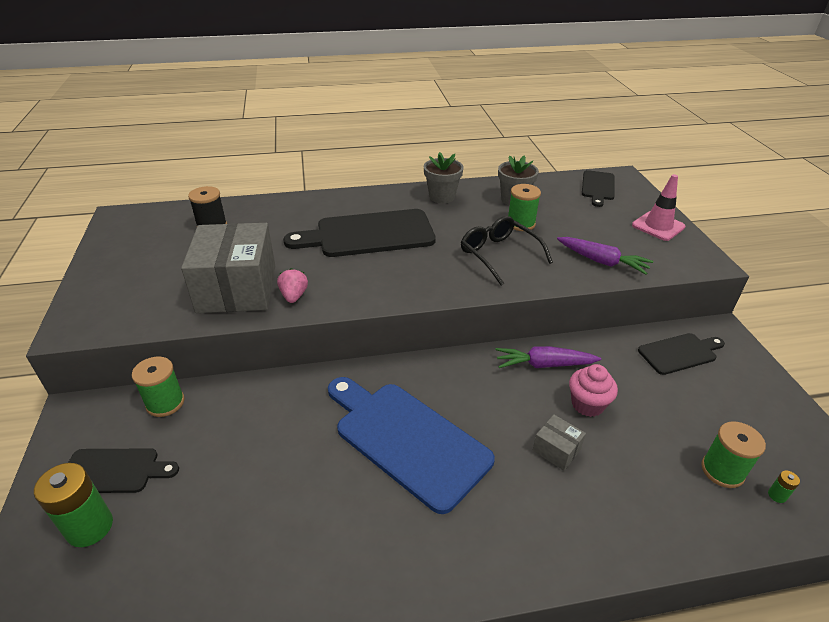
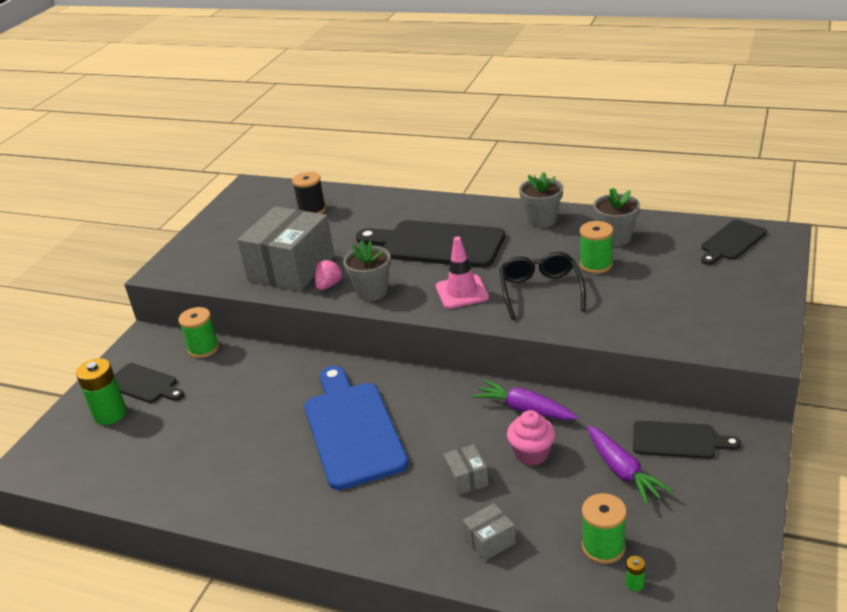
camera: 35 degrees right, 5 degrees down
(345, 292) = (372, 292): none -> grey flower pot
(602, 262) = (641, 322): purple carrot -> purple carrot (623, 471)
(633, 506) = (490, 541): none -> grey box
(658, 226) = (753, 300): pink traffic cone -> pink traffic cone (462, 292)

